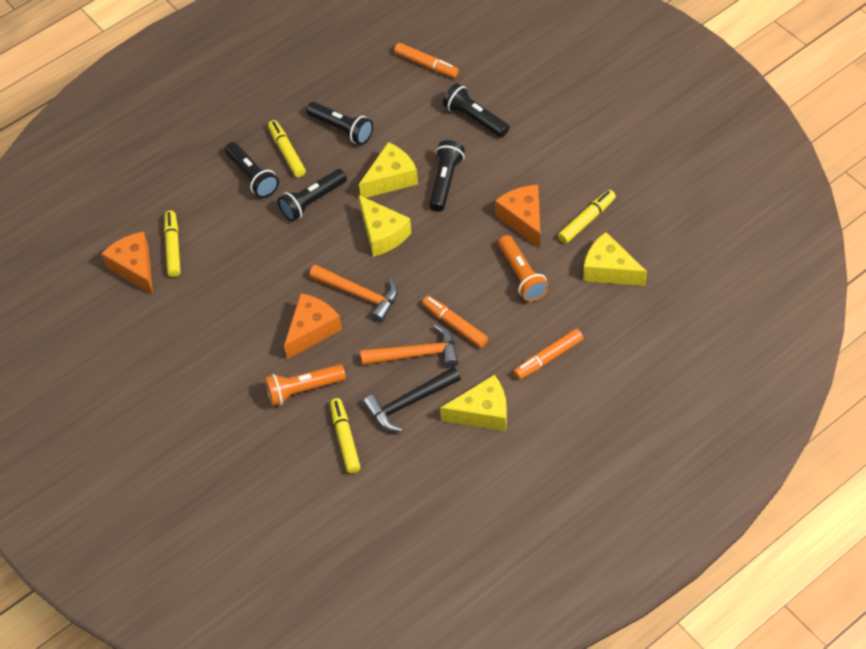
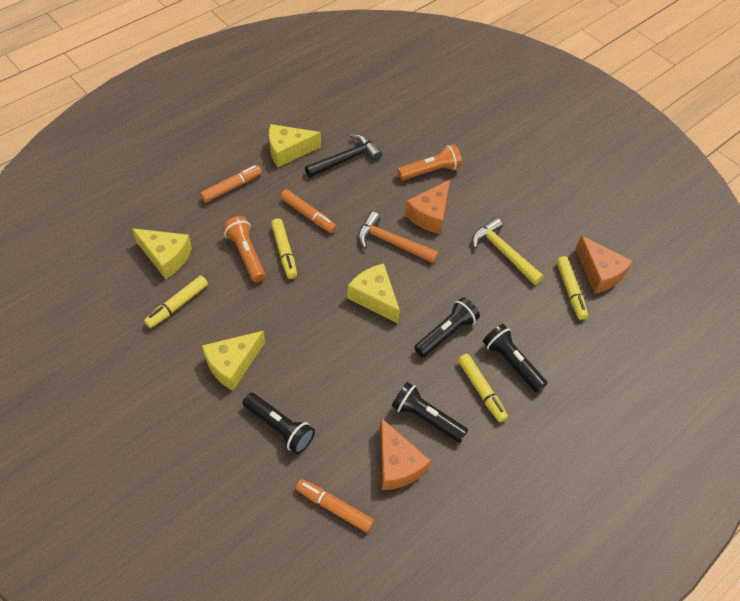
camera: 170 degrees right, 0 degrees up
(235, 287) = (503, 252): none -> yellow hammer
(345, 439) = (393, 137): yellow marker -> yellow marker (284, 252)
(391, 179) = (369, 356): yellow cheese -> yellow cheese (232, 364)
(416, 354) = (340, 193): orange hammer -> none
(445, 181) = (313, 351): black flashlight -> none
(523, 219) = (238, 308): orange cheese -> orange cheese (397, 464)

